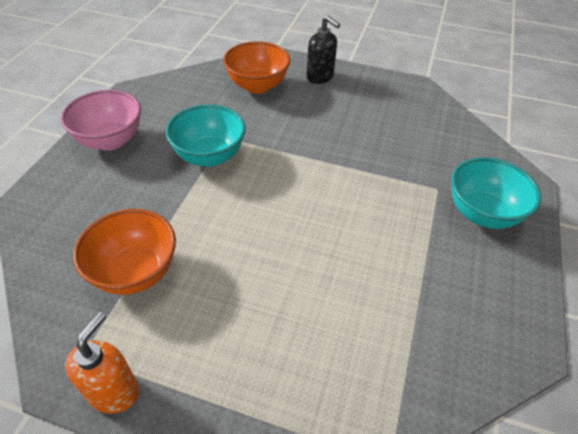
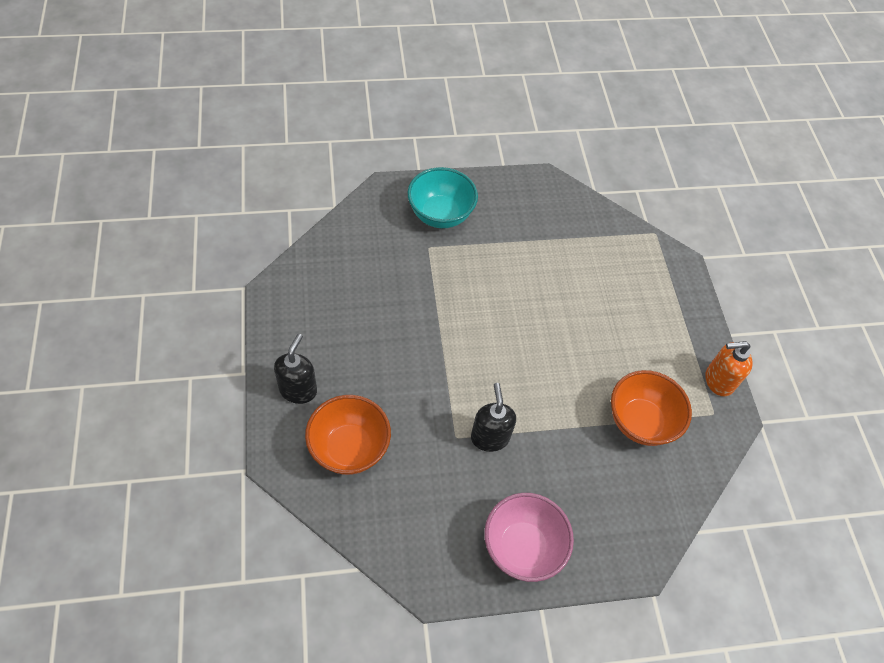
camera: 120 degrees left, 10 degrees up
(209, 156) = (490, 437): turquoise bowl -> black soap dispenser

